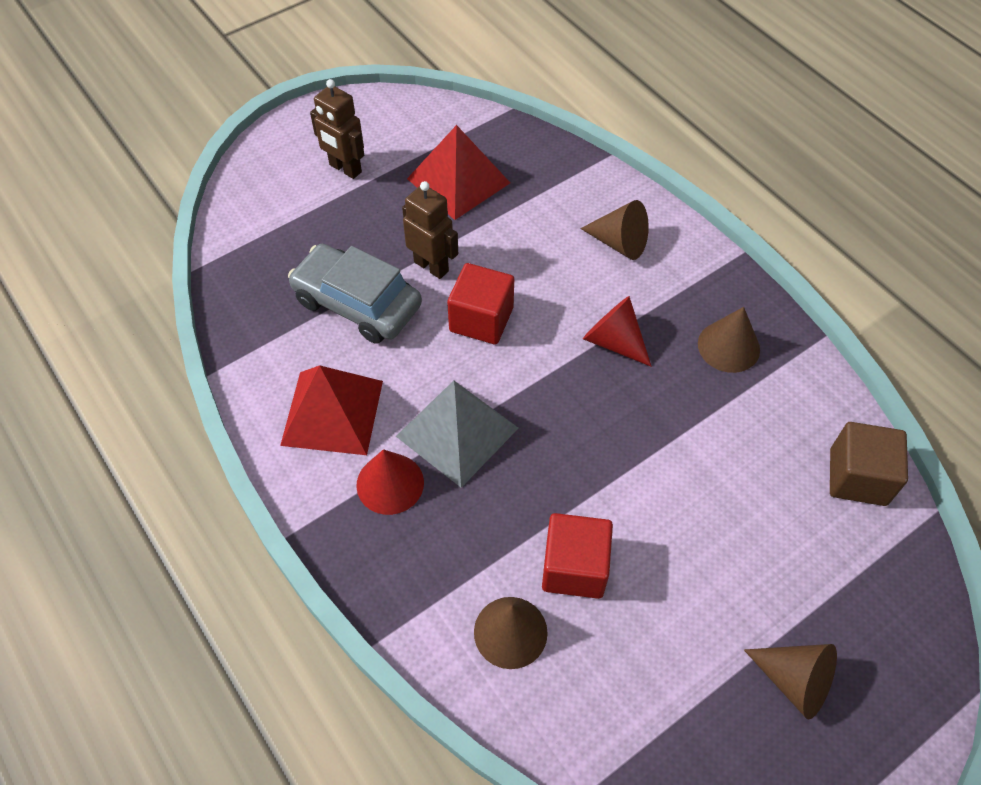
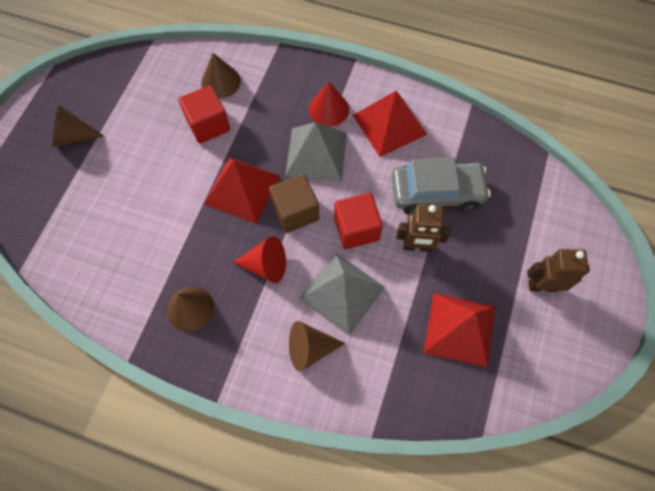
camera: 145 degrees right, 10 degrees up
(548, 270) = (342, 293): none -> grey pyramid
(585, 444) = (242, 189): none -> red pyramid
(858, 477) = (73, 264): brown cube -> brown cube (295, 212)

